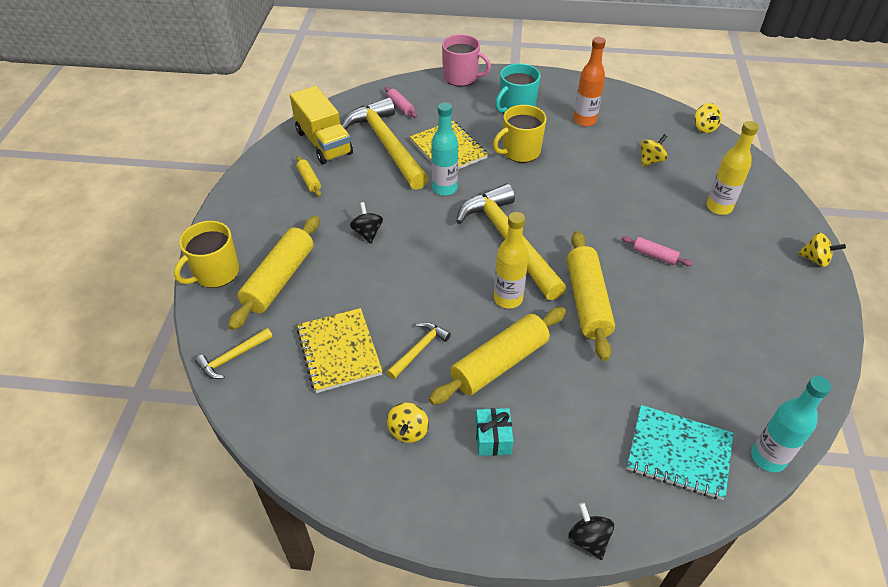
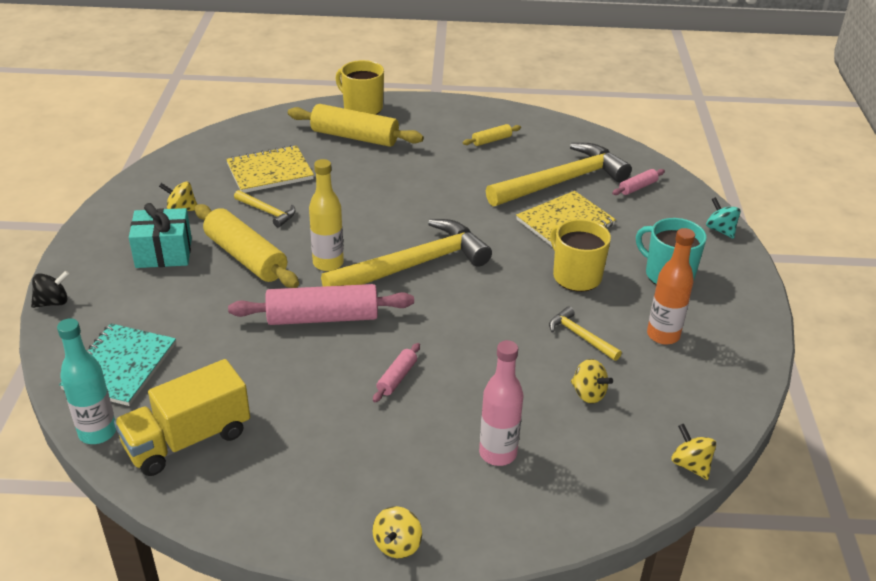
camera: 85 degrees right, 10 degrees down
(232, 357) = (269, 125): yellow hammer -> yellow hammer (580, 336)
(324, 142) = (554, 144): yellow truck -> yellow truck (187, 439)
(367, 233) = (418, 177): black spinning top -> none
(444, 188) = (494, 221): turquoise bottle -> none
(461, 77) = (720, 230): pink mug -> turquoise spinning top
(493, 438) = (164, 253): turquoise gift -> turquoise gift, size x1.55
(587, 301) = (322, 318): yellow rolling pin -> pink rolling pin
(704, 128) = (690, 465): yellow spinning top -> yellow spinning top turned 75 degrees clockwise
(719, 207) = (498, 453): yellow bottle -> pink bottle

